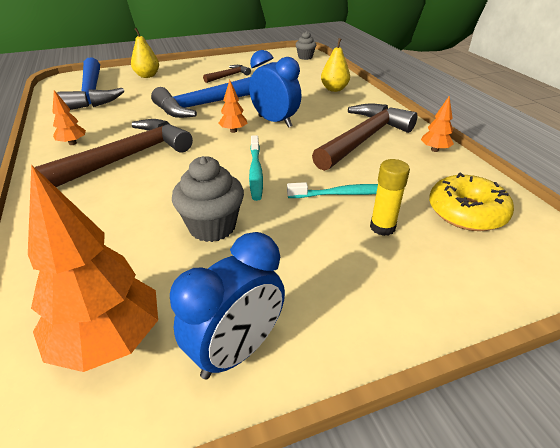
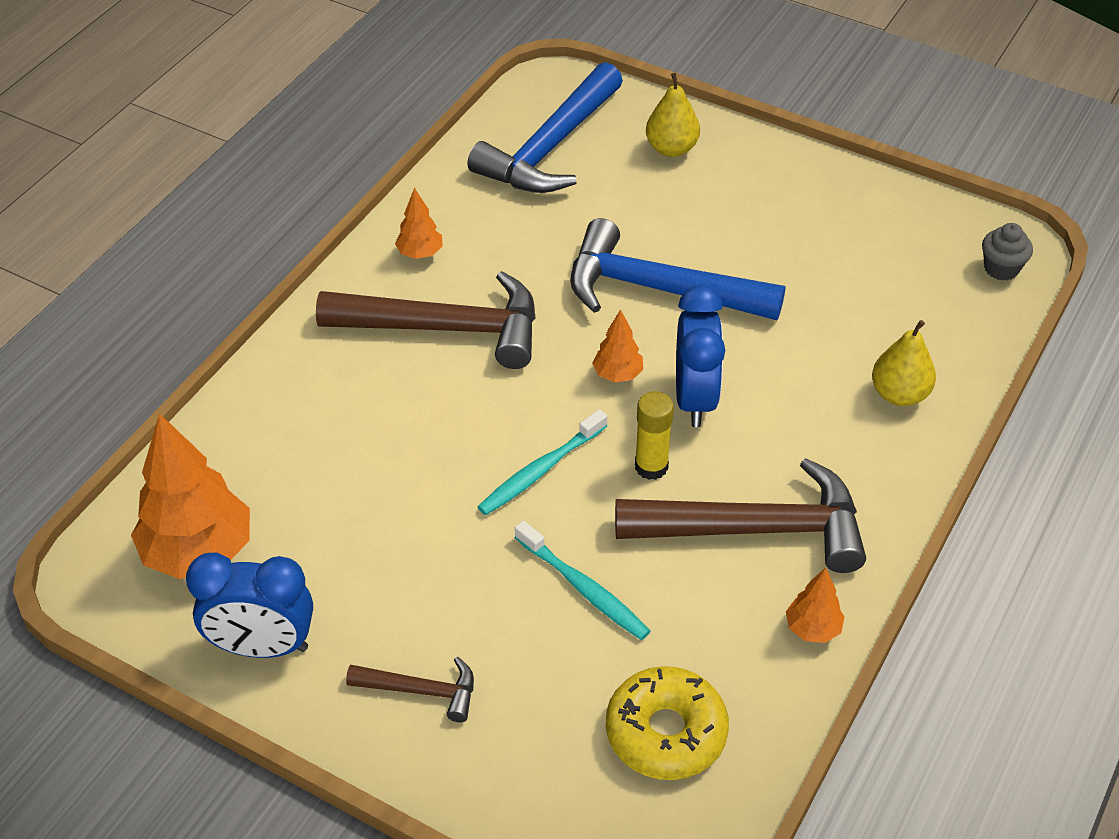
camera: 50 degrees right, 10 degrees up
(212, 227) = (399, 508): grey cupcake -> none
(229, 76) = (788, 235): brown hammer -> brown hammer (421, 691)
(382, 227) = (546, 661): yellow glue stick -> yellow glue stick (651, 466)

